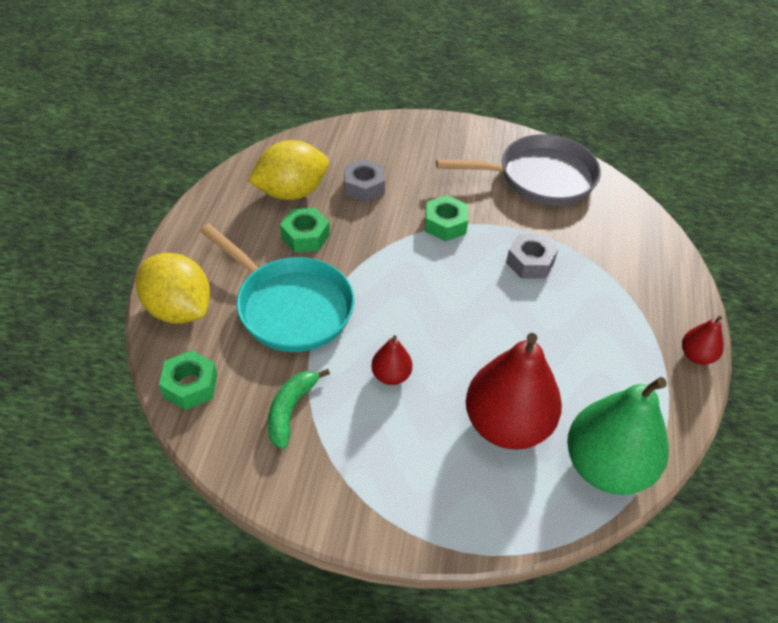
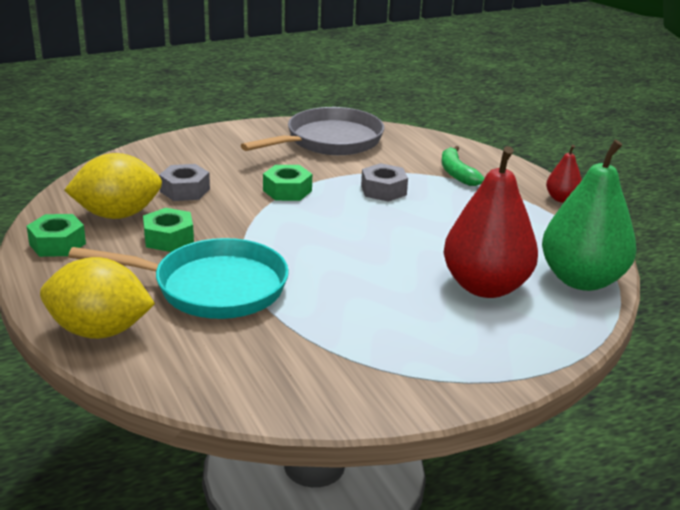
camera: 35 degrees left, 20 degrees down
(190, 386) = (180, 377): green nut -> green nut (57, 244)
(291, 192) = (117, 215): yellow lemon -> yellow lemon turned 45 degrees clockwise
(291, 410) = (300, 352): green banana -> green banana (457, 173)
(391, 375) = (359, 295): red pear -> none

